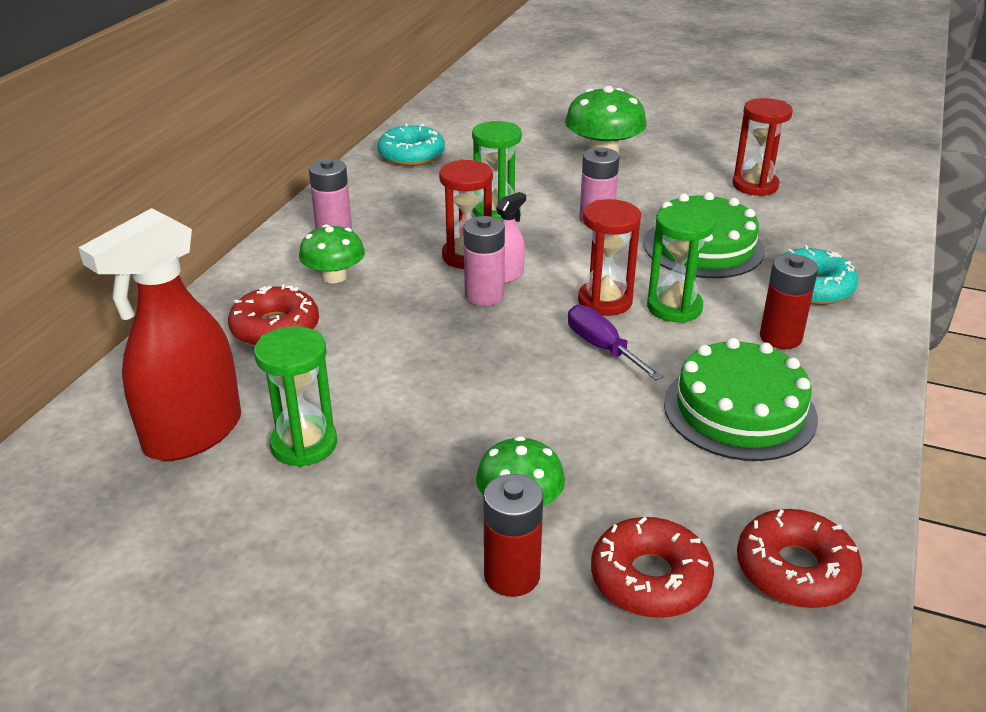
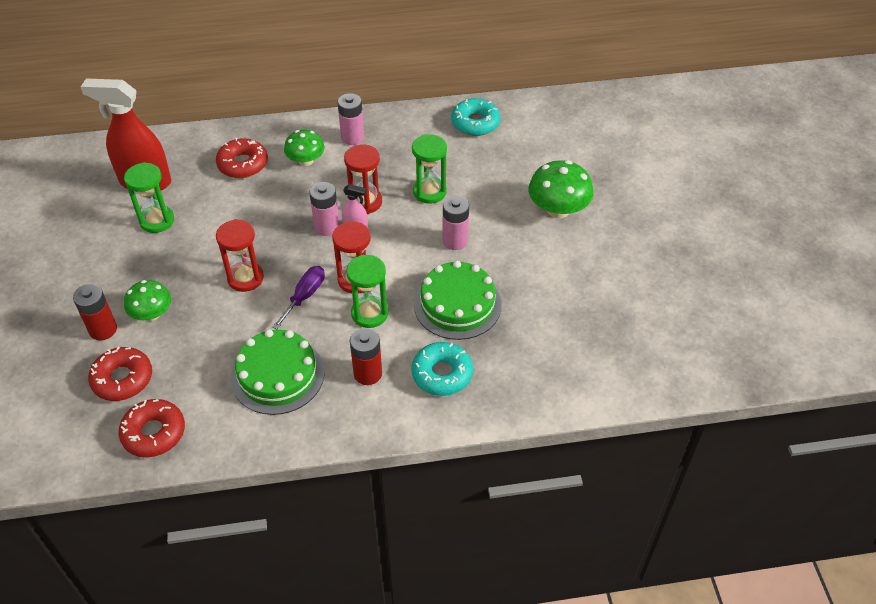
camera: 60 degrees right, 15 degrees up
(755, 186) = (574, 305): red hourglass -> red hourglass (245, 278)

